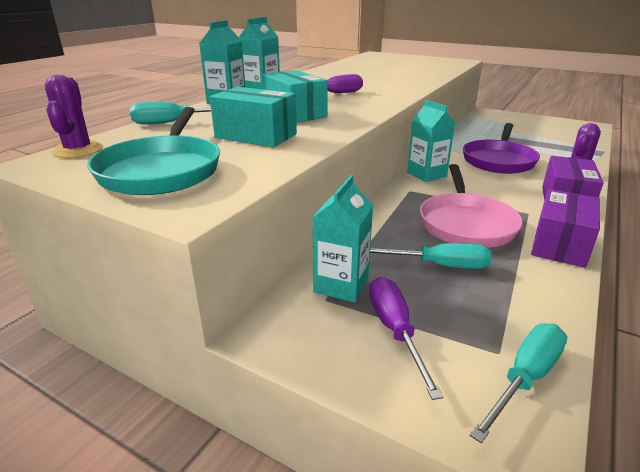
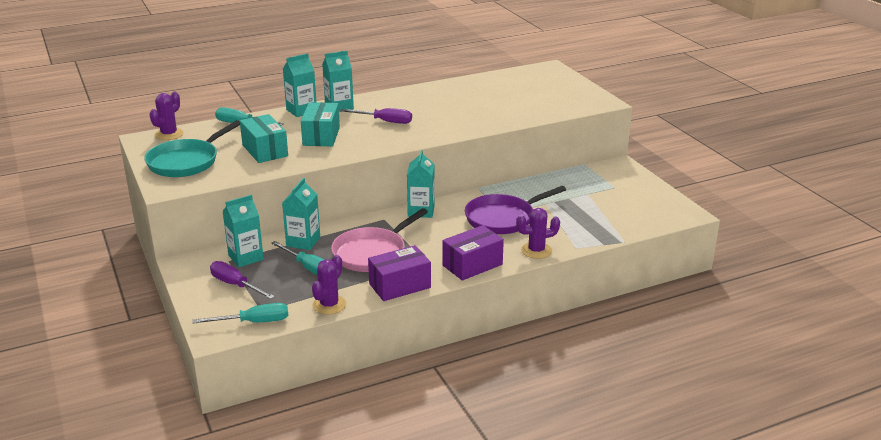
camera: 35 degrees right, 0 degrees up
(375, 239) = (303, 242): none -> turquoise carton
(395, 330) = (235, 285): purple screwdriver -> purple screwdriver turned 75 degrees counterclockwise
(550, 300) = (329, 305): none -> purple cactus

